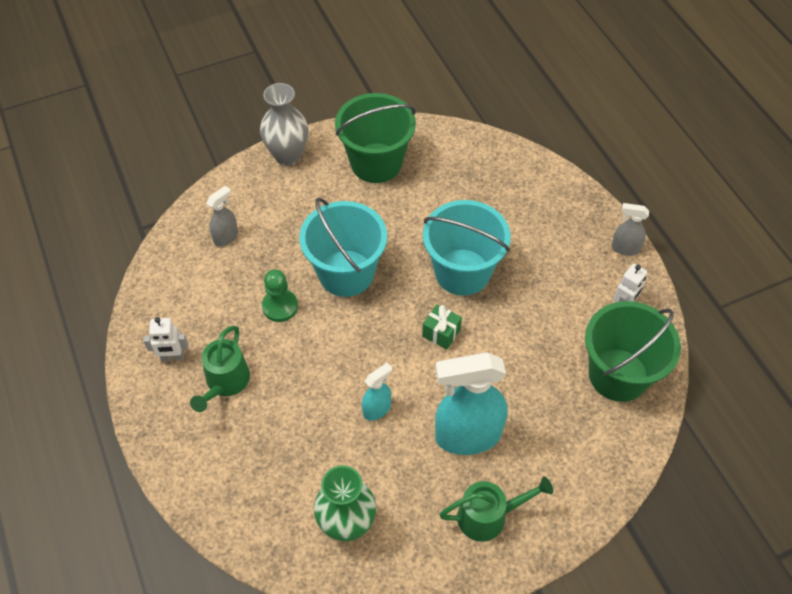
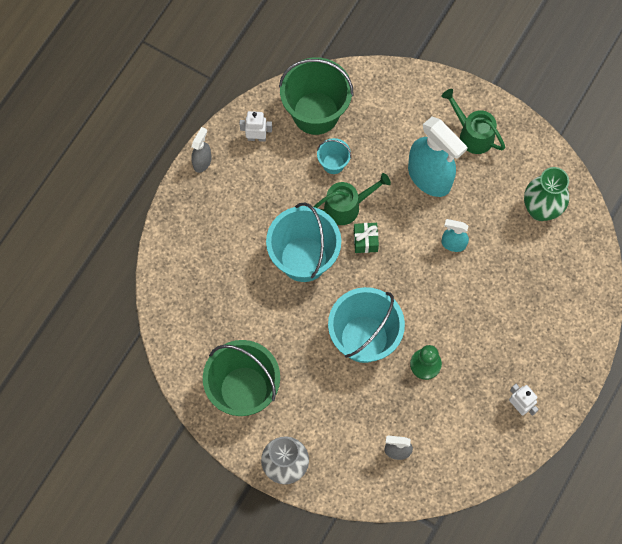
camera: 125 degrees left, 15 degrees up
(225, 383) = (509, 355): green watering can -> green watering can (347, 206)
(547, 356) = (333, 163): none -> turquoise bucket
(625, 248) = (202, 162): grey spray bottle -> grey spray bottle turned 135 degrees counterclockwise

